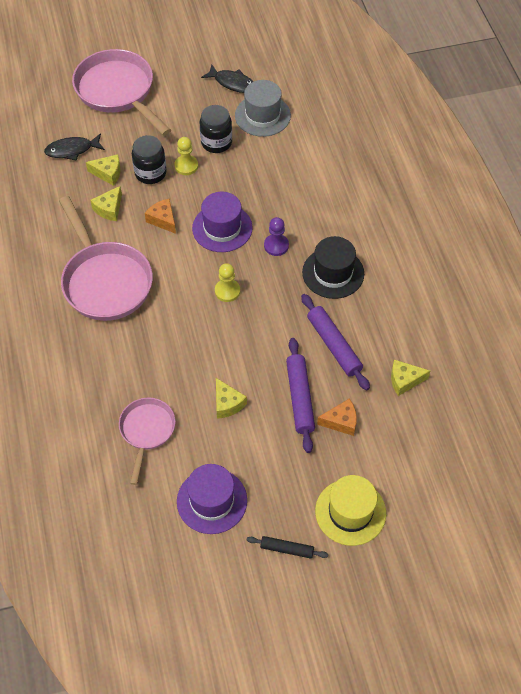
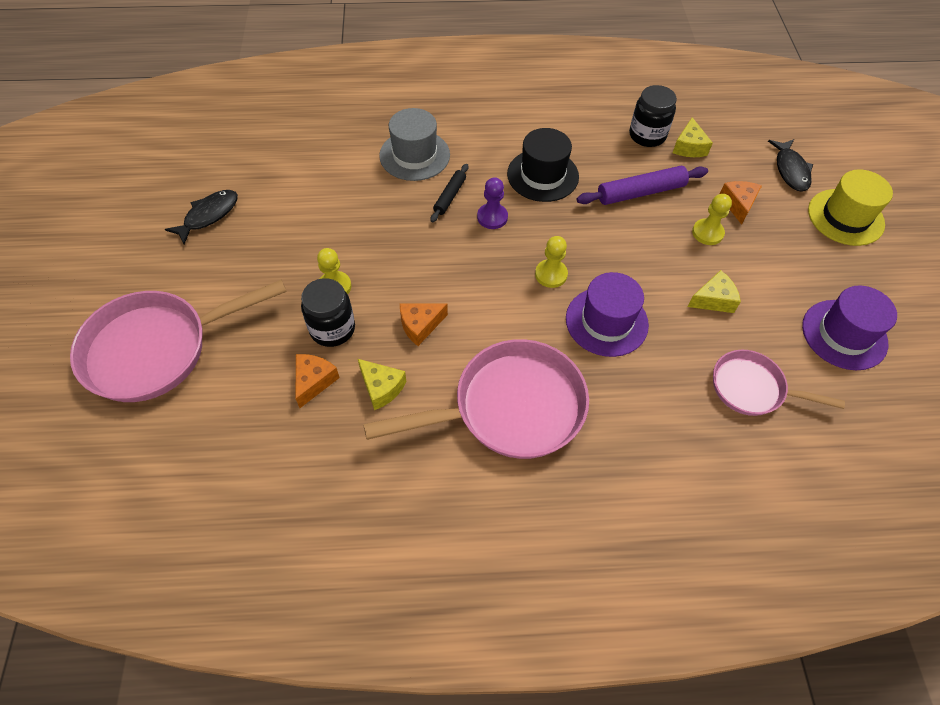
camera: 80 degrees left, 0 degrees up
(72, 150) = (249, 425): black fish -> black fish (790, 170)
(108, 173) = (314, 381): yellow cheese -> orange cheese
(216, 142) = (306, 248): black jar -> black jar (647, 135)
(222, 228) = (451, 264): purple hat -> purple hat (606, 321)
(262, 115) = (280, 195): grey hat -> grey hat (414, 155)
(287, 549) = (895, 276): black rolling pin -> black rolling pin (450, 196)
(300, 398) = (707, 233): purple rolling pin -> yellow pawn

